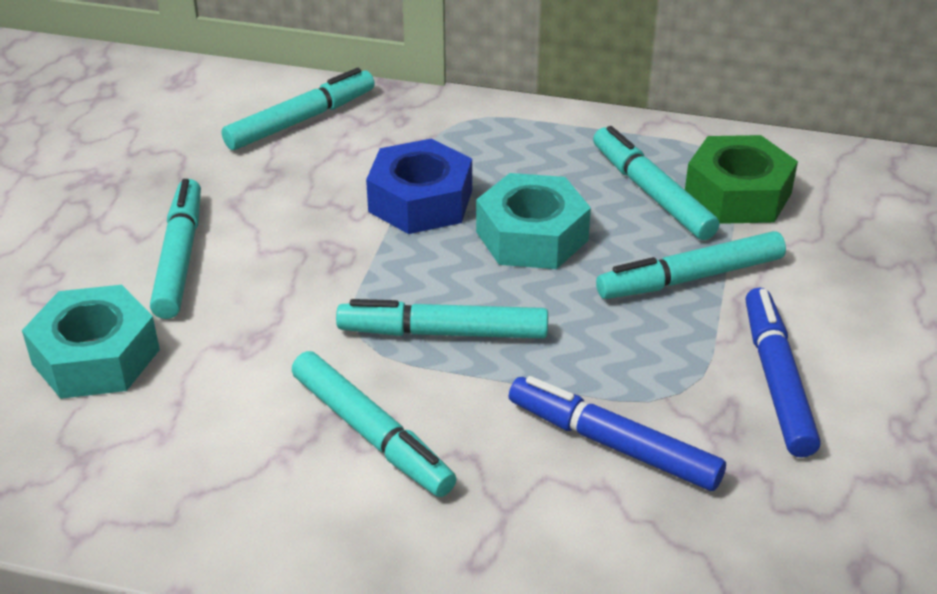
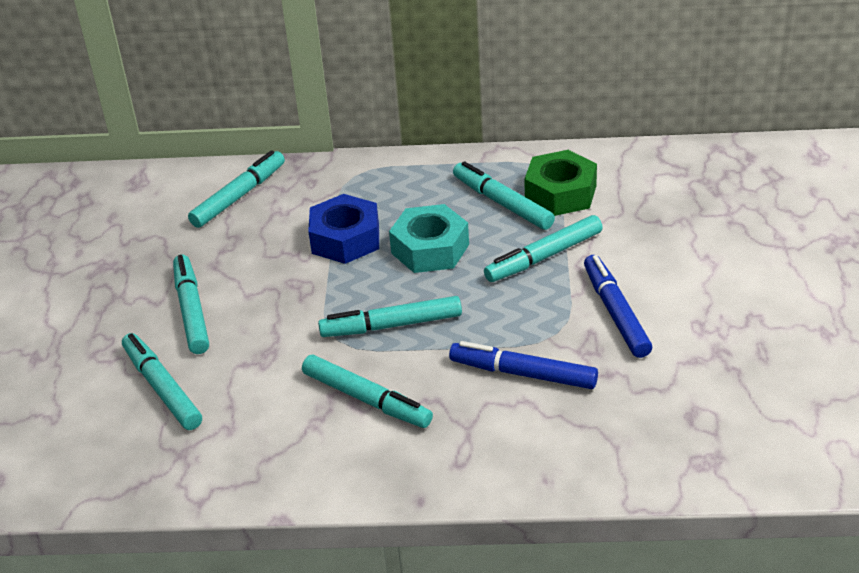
camera: 10 degrees left, 0 degrees up
(96, 356) = (162, 388): turquoise nut -> turquoise marker

